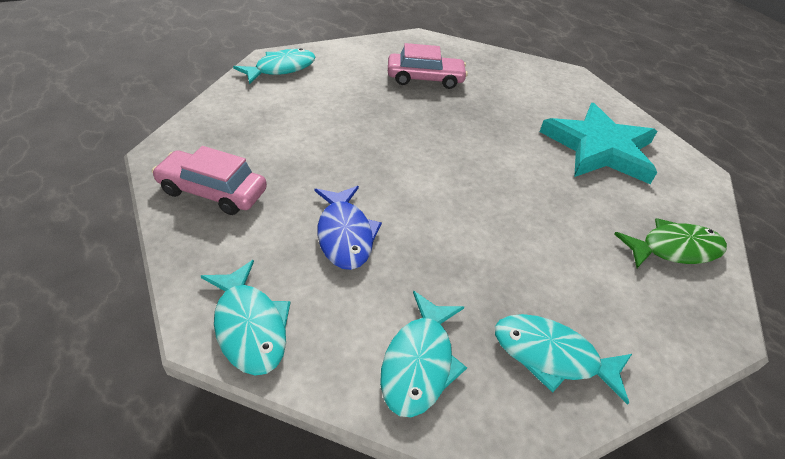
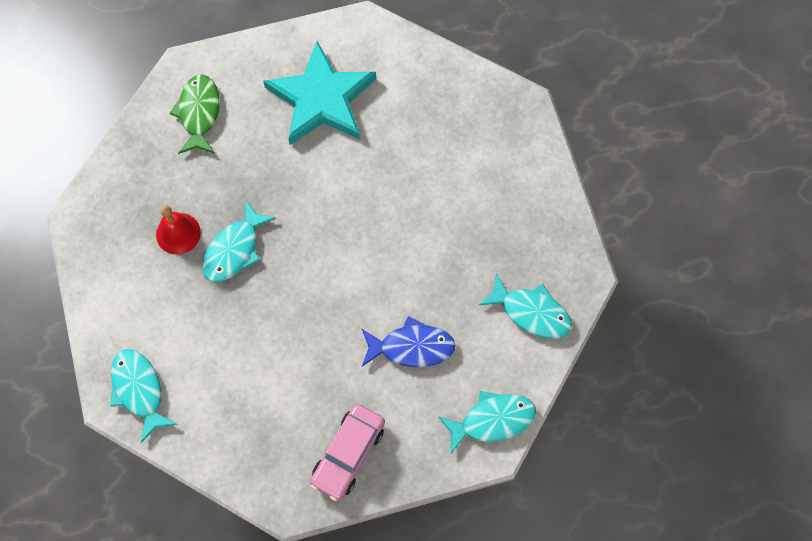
camera: 75 degrees left, 25 degrees up
(425, 79) = (178, 233): pink car -> red bell
(552, 356) = (535, 227): turquoise fish -> turquoise fish (234, 249)
(674, 249) = (452, 99): green fish -> green fish (199, 113)

